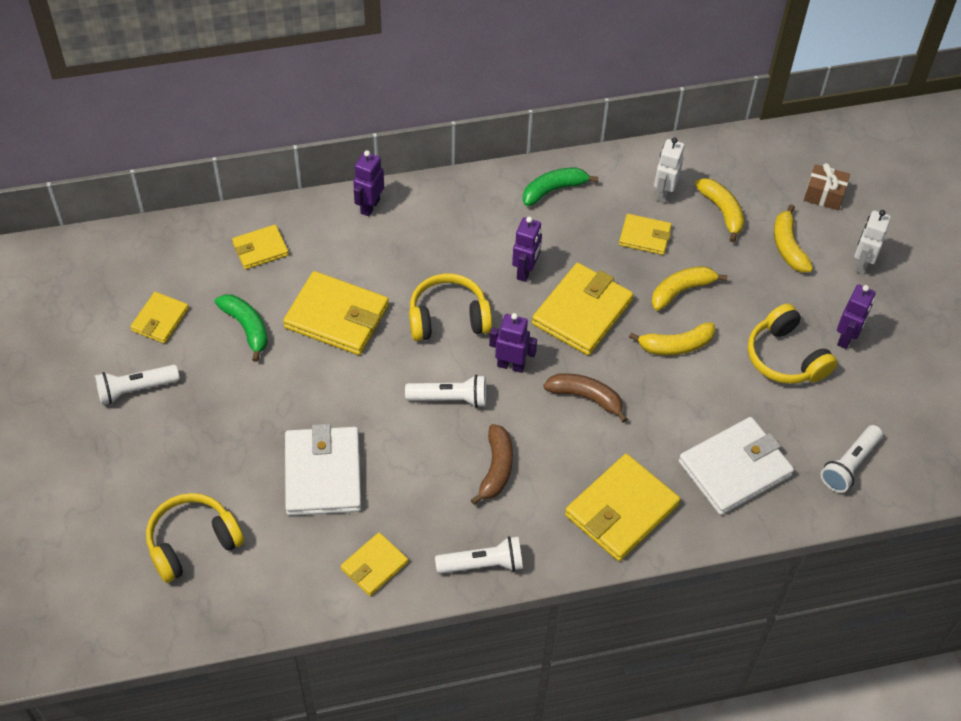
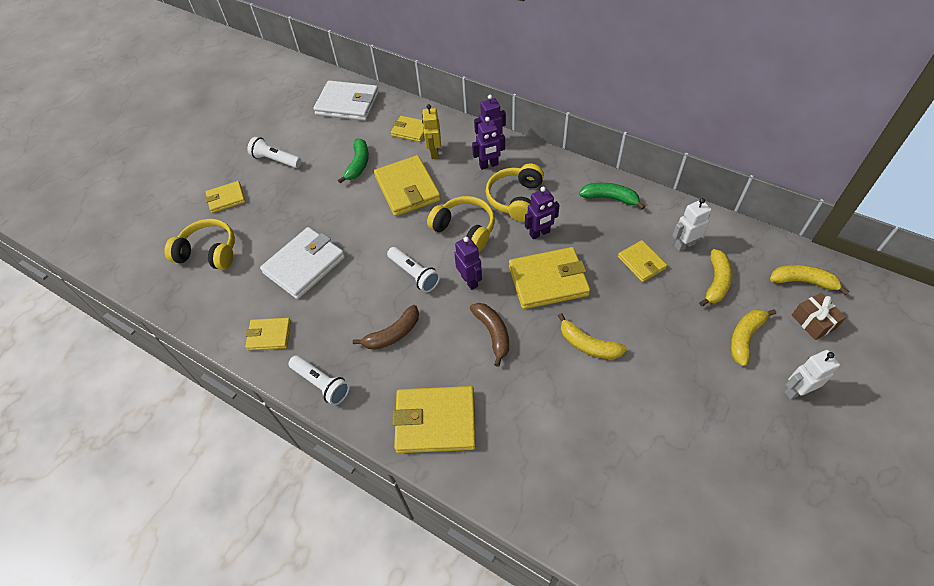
camera: 50 degrees right, 0 degrees up
(160, 320) = (325, 135): yellow wallet -> yellow wallet (226, 198)
(319, 257) = (434, 152): none -> yellow robot
(681, 291) = (630, 313): yellow banana -> yellow banana (803, 281)
(734, 469) = (540, 458): white wallet -> white wallet (347, 104)
(785, 357) = (661, 412): yellow headphones -> yellow headphones (516, 199)
(846, 338) = (726, 434): purple robot -> purple robot (489, 165)
(849, 465) = (630, 529): white flashlight -> none

